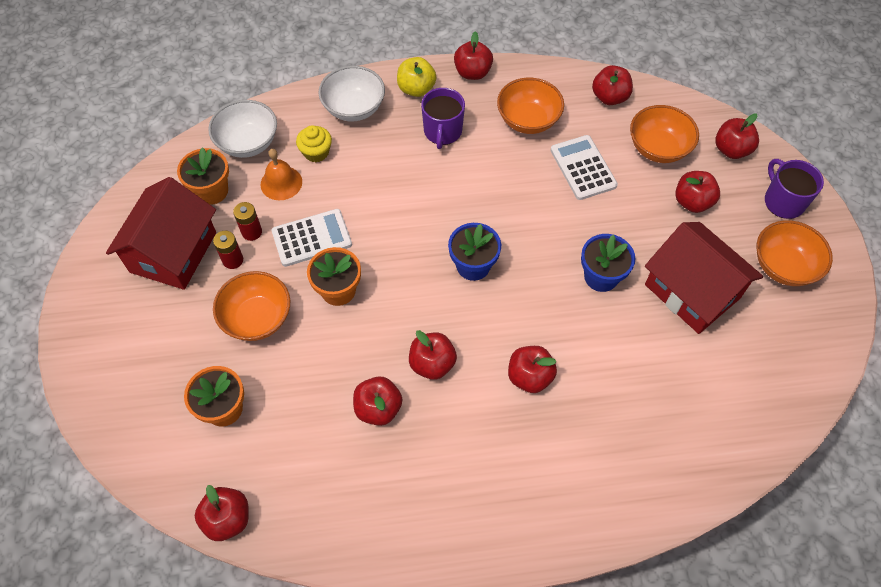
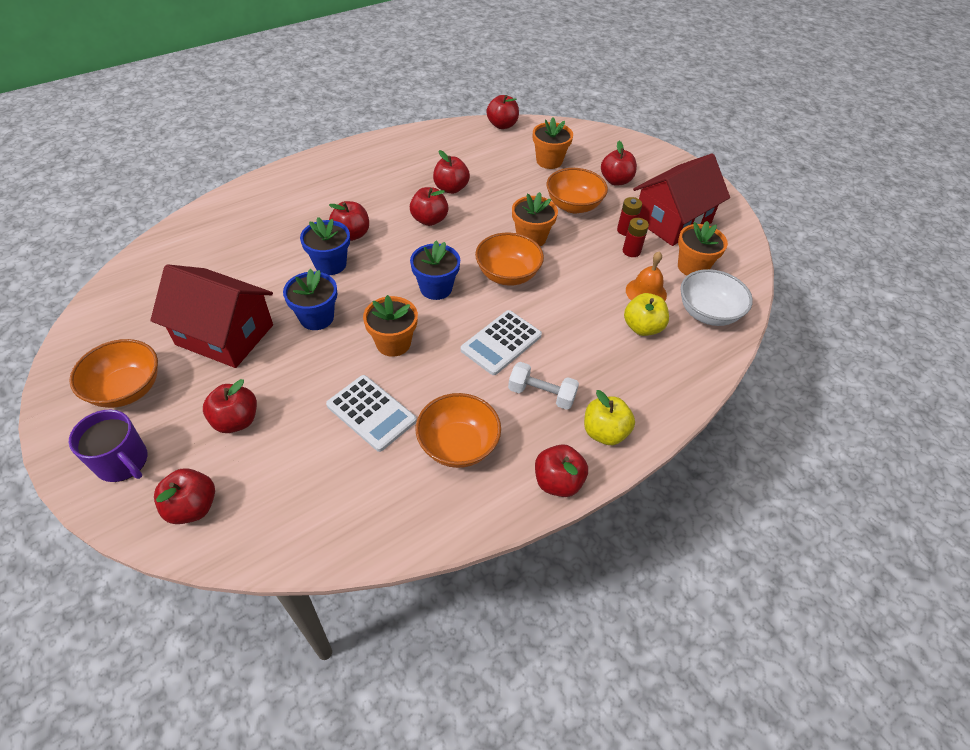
camera: 150 degrees right, 10 degrees down
(173, 252) = (672, 221): red house -> red house turned 60 degrees clockwise
(312, 238) = (582, 263): white calculator -> white calculator (501, 343)
(316, 152) = (642, 327): yellow cupcake -> yellow apple
(354, 108) = (648, 383): white bowl -> none
(442, 131) = (541, 394): purple mug -> white dumbbell
(540, 222) = (393, 343): none -> orange flower pot
(567, 340) = (330, 264): none -> blue flower pot
(609, 97) = (371, 520): red apple -> red apple (616, 181)
(658, 148) = (289, 471): orange bowl -> orange bowl (507, 275)

